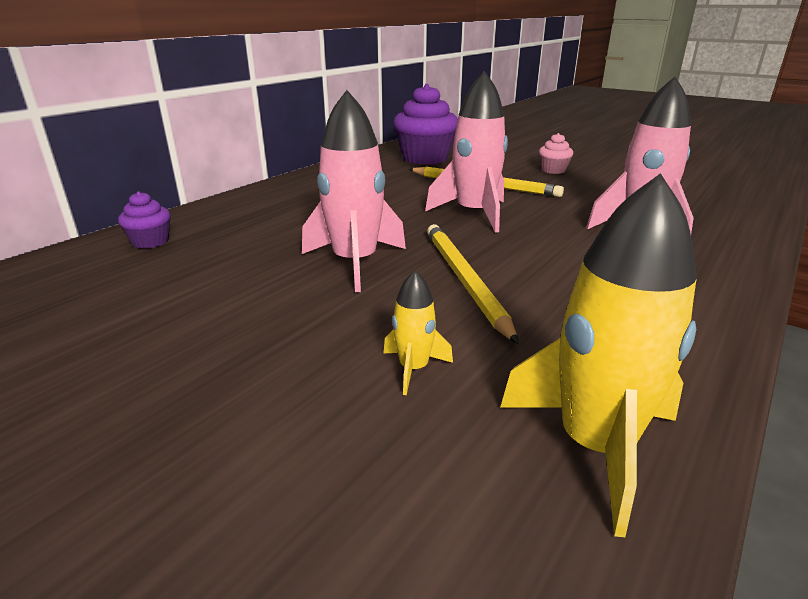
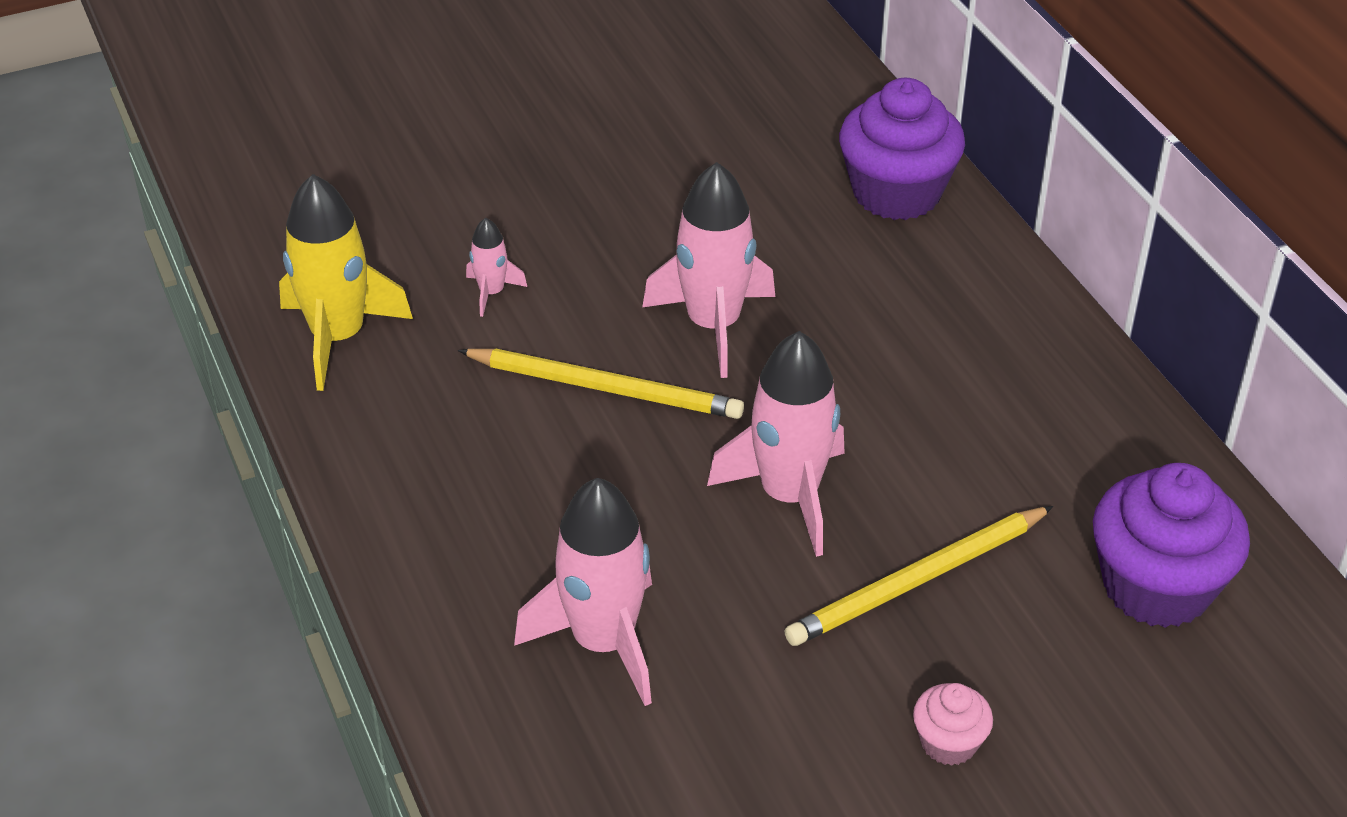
camera: 120 degrees right, 15 degrees up
(150, 242) = (896, 193): purple cupcake -> purple cupcake, size x2.06
(413, 369) = (492, 293): yellow rocket -> pink rocket

